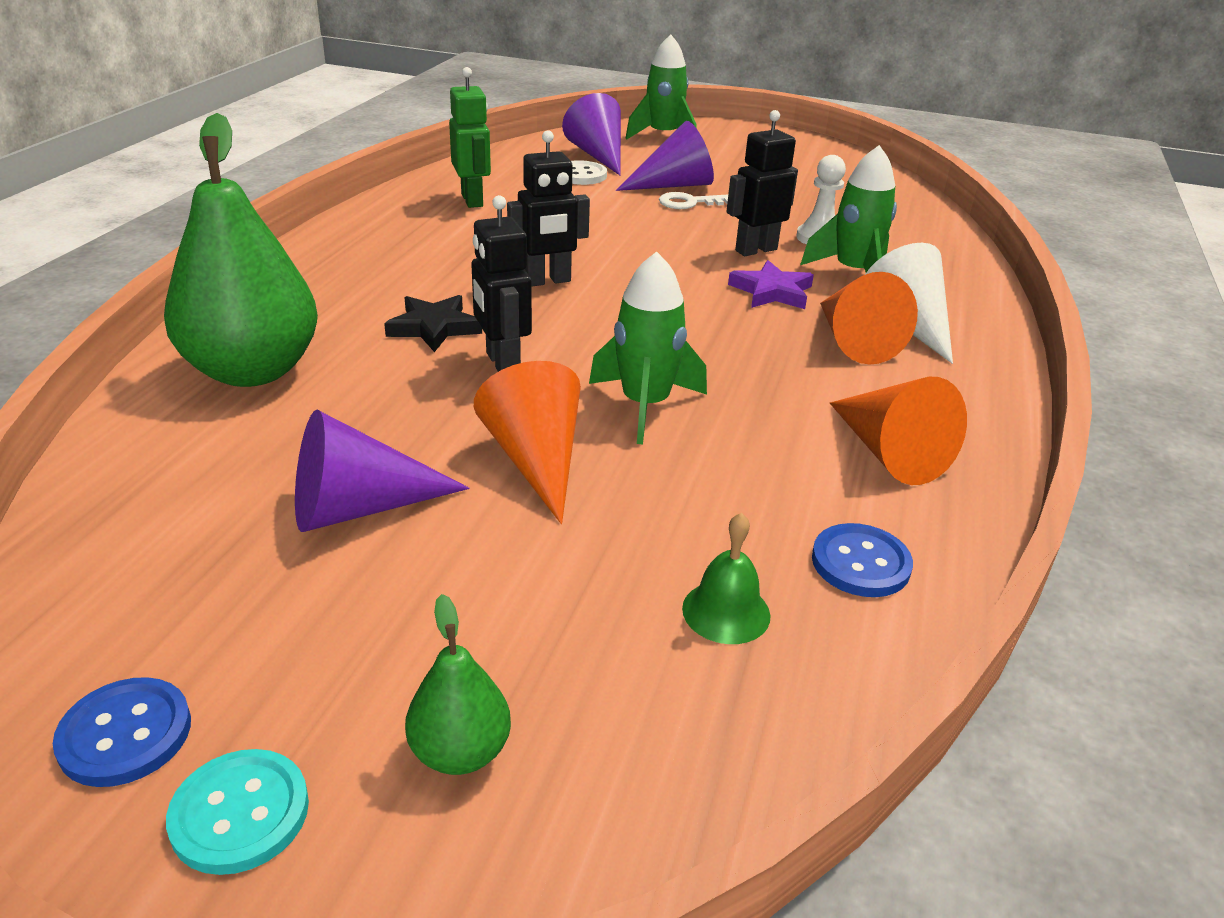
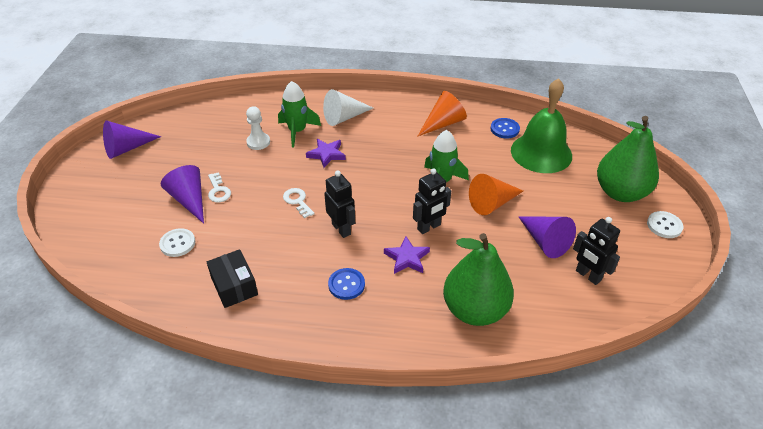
camera: 100 degrees left, 10 degrees up
(125, 734) = (662, 258): blue button -> blue button (346, 285)
(240, 813) = (664, 225): turquoise button -> white button
(434, 327) = (407, 258): black star -> purple star
(460, 752) = (620, 192): green pear -> green pear, size x2.16
(472, 200) = (234, 286): green robot -> black box
(598, 155) = (136, 242): purple cone -> purple cone (126, 148)
(638, 254) = (297, 201): none -> white key
(663, 136) = (89, 215): green rocket -> none
(726, 612) = (541, 153): green bell -> green bell, size x2.41
(755, 250) = (279, 162): black robot -> black robot (588, 275)
(853, 341) = (365, 131): orange cone -> none

